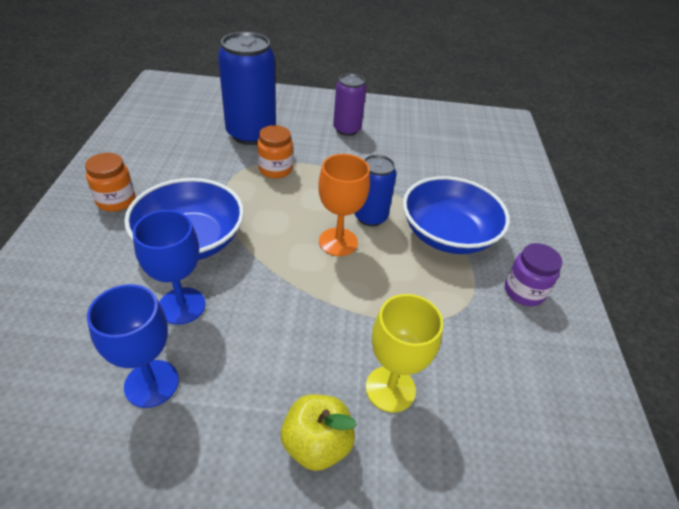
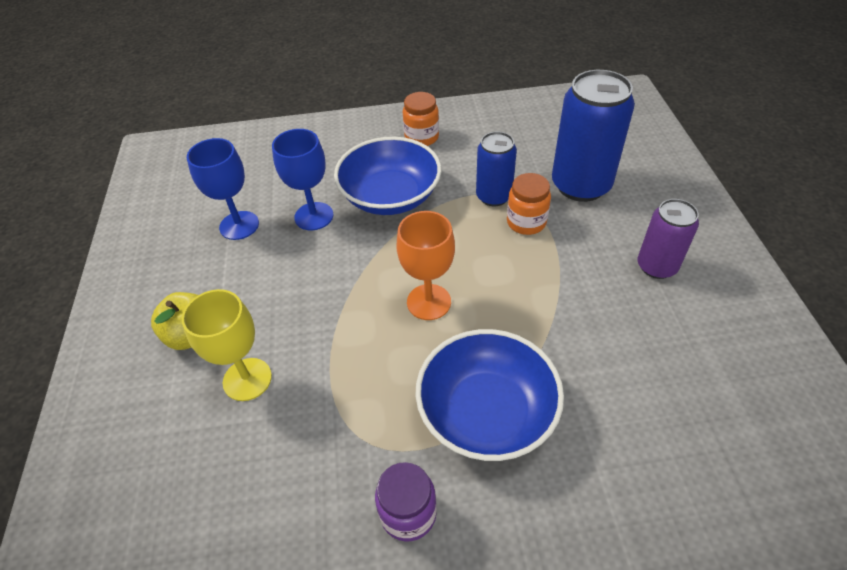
camera: 85 degrees right, 5 degrees up
(370, 217) = (484, 323): blue can -> blue can (493, 196)

